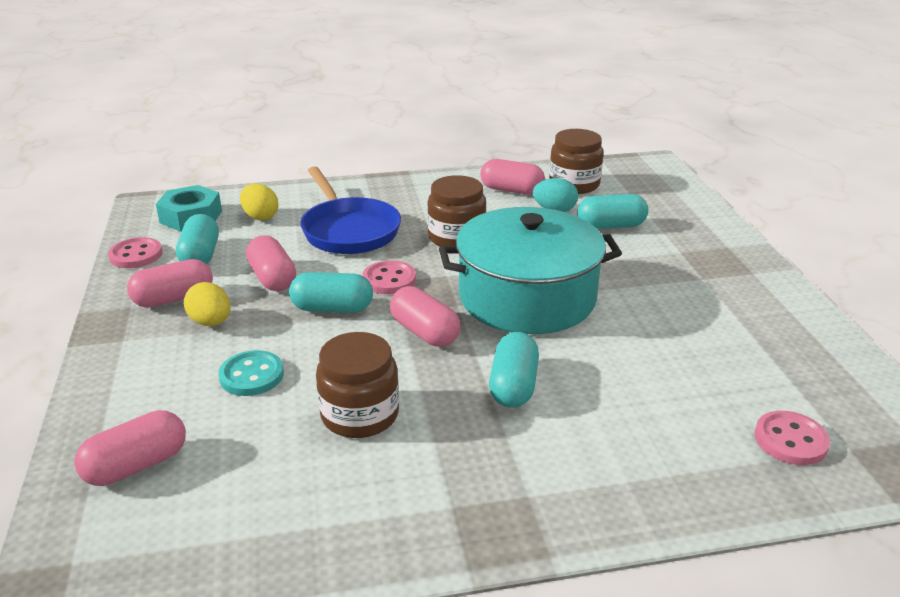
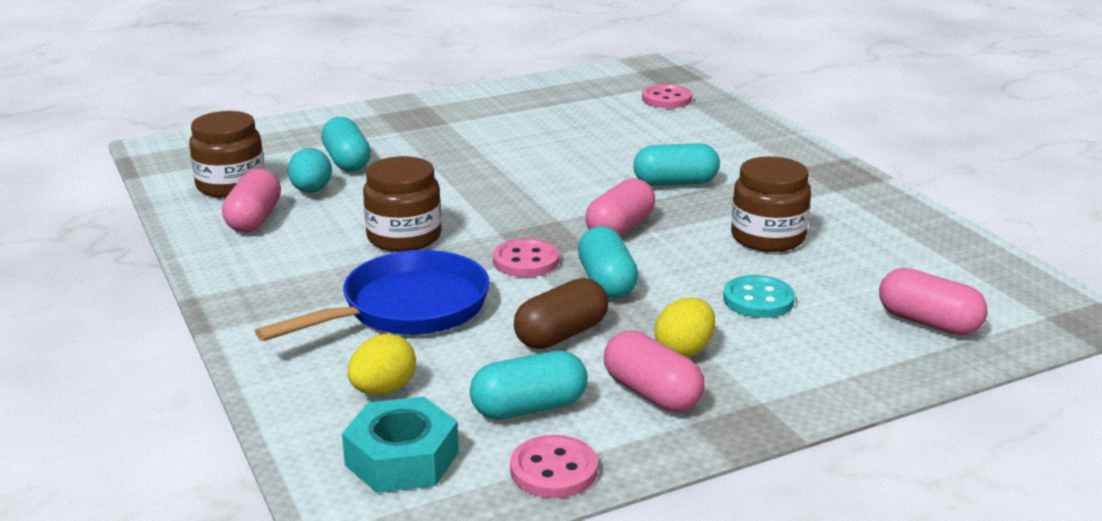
camera: 105 degrees left, 5 degrees down
(272, 278) = (561, 335): pink capsule -> brown capsule
(527, 297) = (525, 189): turquoise pot -> none

